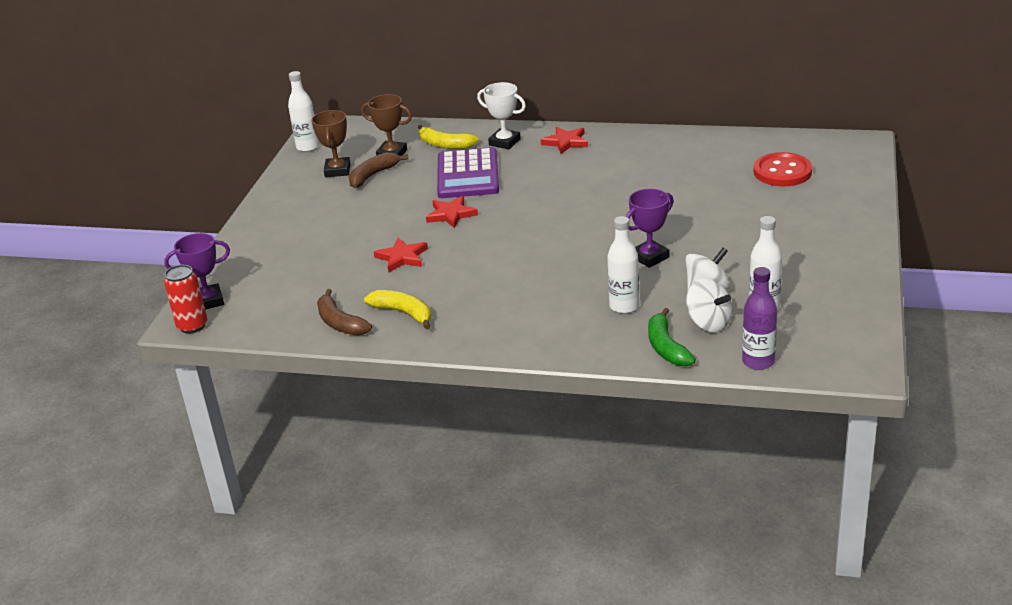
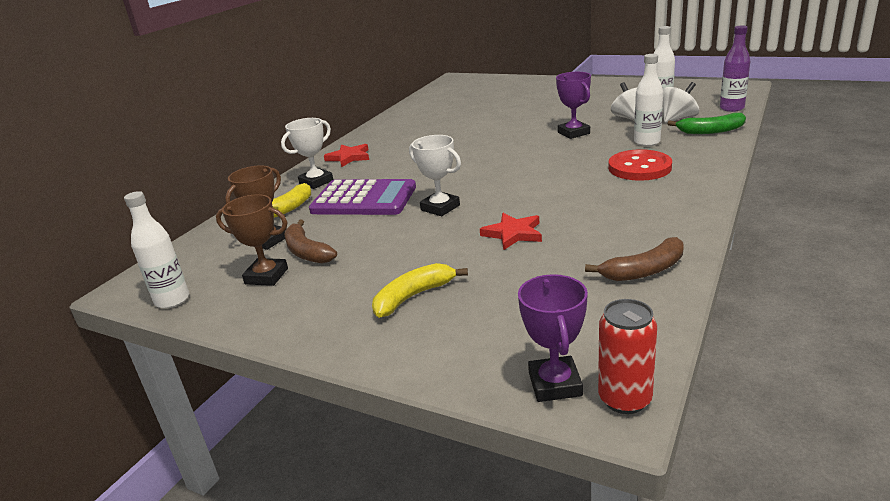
camera: 75 degrees left, 5 degrees down
(403, 313) = (632, 232): yellow banana -> yellow banana (413, 296)
(451, 214) = (440, 208): red star -> white trophy
(782, 172) = (475, 96): red button -> red button (639, 168)

